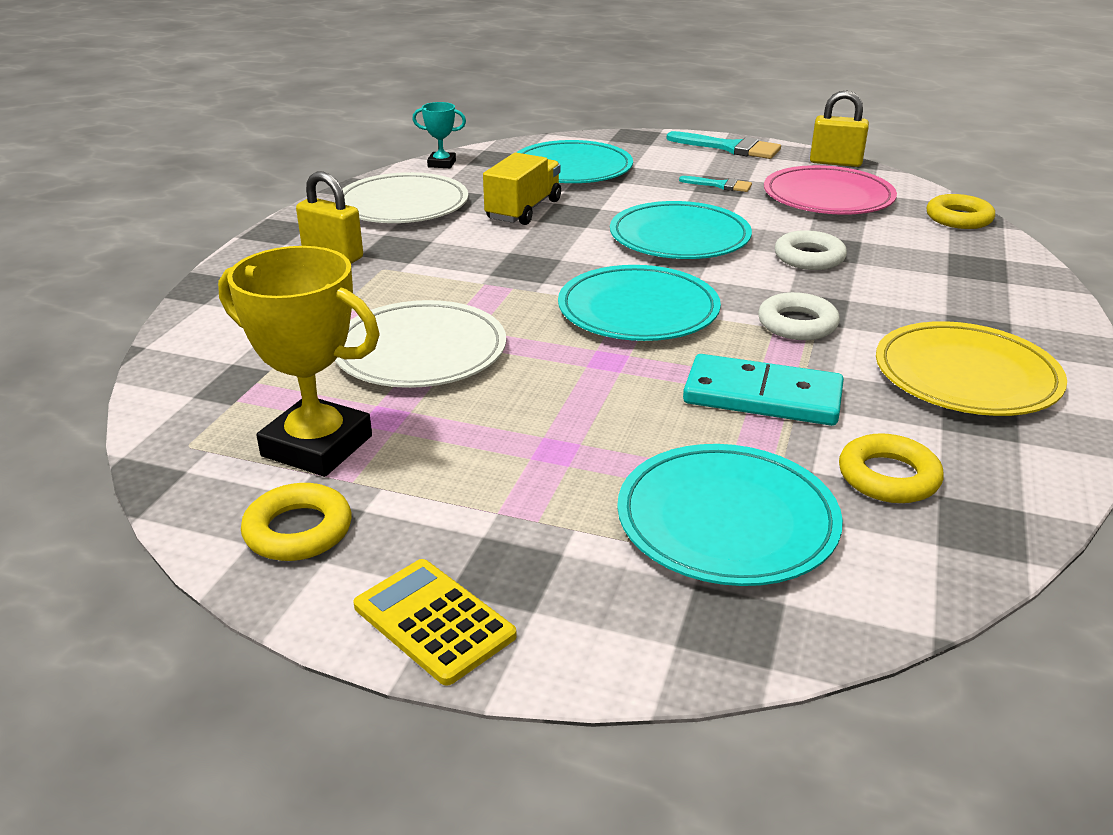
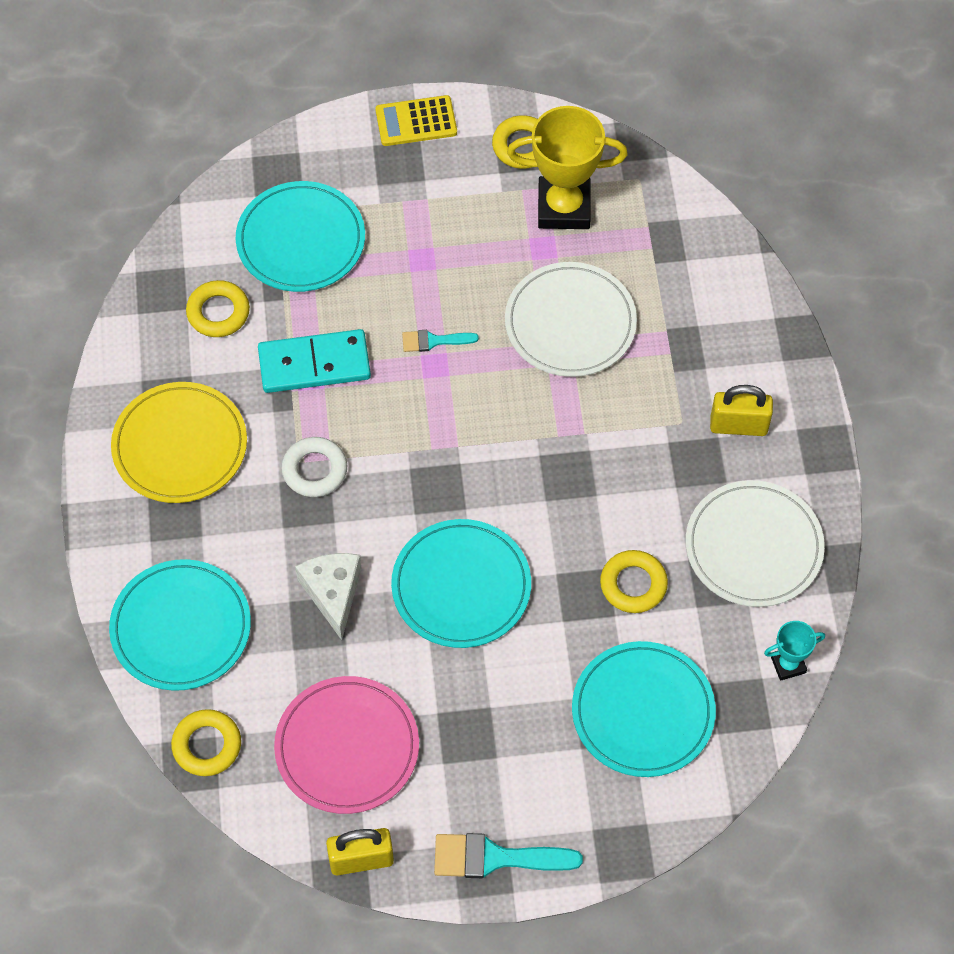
camera: 155 degrees right, 30 degrees up
(434, 621) = (416, 121): yellow calculator -> yellow calculator turned 150 degrees clockwise
(523, 210) = (633, 584): yellow truck -> yellow ring
(638, 310) = (443, 441): turquoise plate -> turquoise plate (181, 627)
(720, 185) = (467, 732): turquoise brush -> turquoise brush (433, 341)
(809, 257) = (333, 593): white ring -> white cheese

